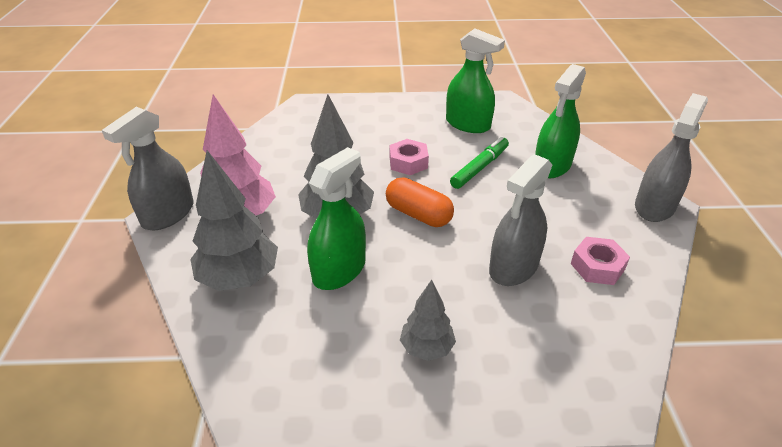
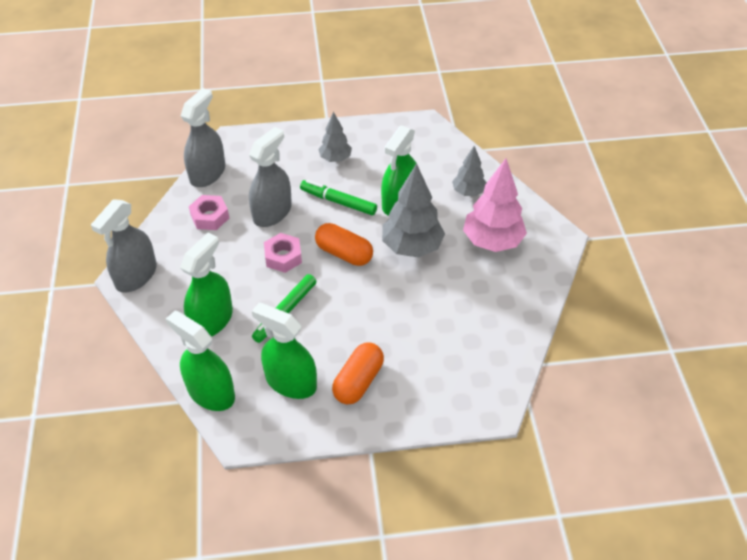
camera: 175 degrees right, 10 degrees up
(168, 214) = (554, 239): grey spray bottle -> grey spray bottle (207, 173)
(239, 278) = (468, 192): grey tree -> grey tree, size x0.58
(408, 162) = (356, 314): pink nut -> pink nut (283, 257)
(410, 122) = (358, 381): none -> orange capsule
(423, 276) = (338, 202): none -> green marker
(534, 122) = (211, 392): none -> green spray bottle

